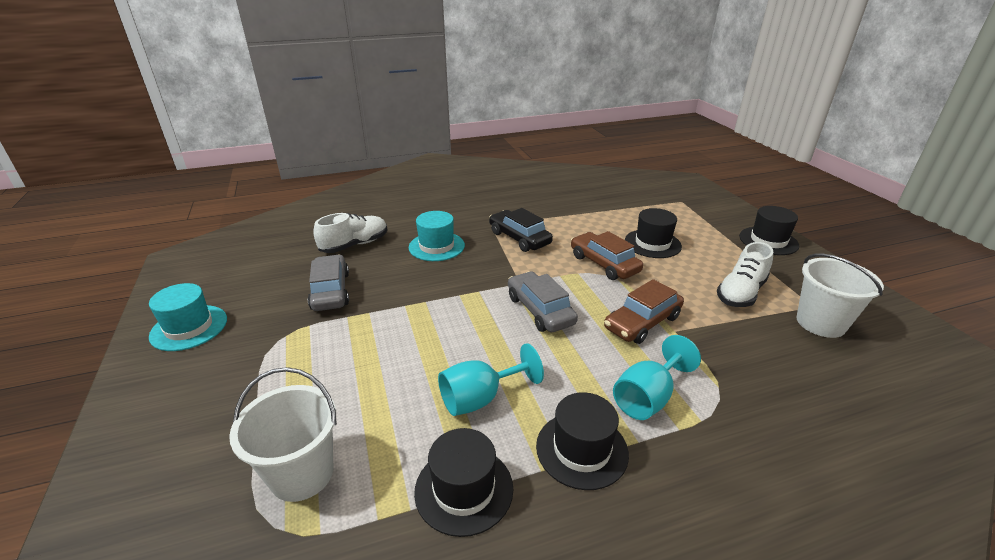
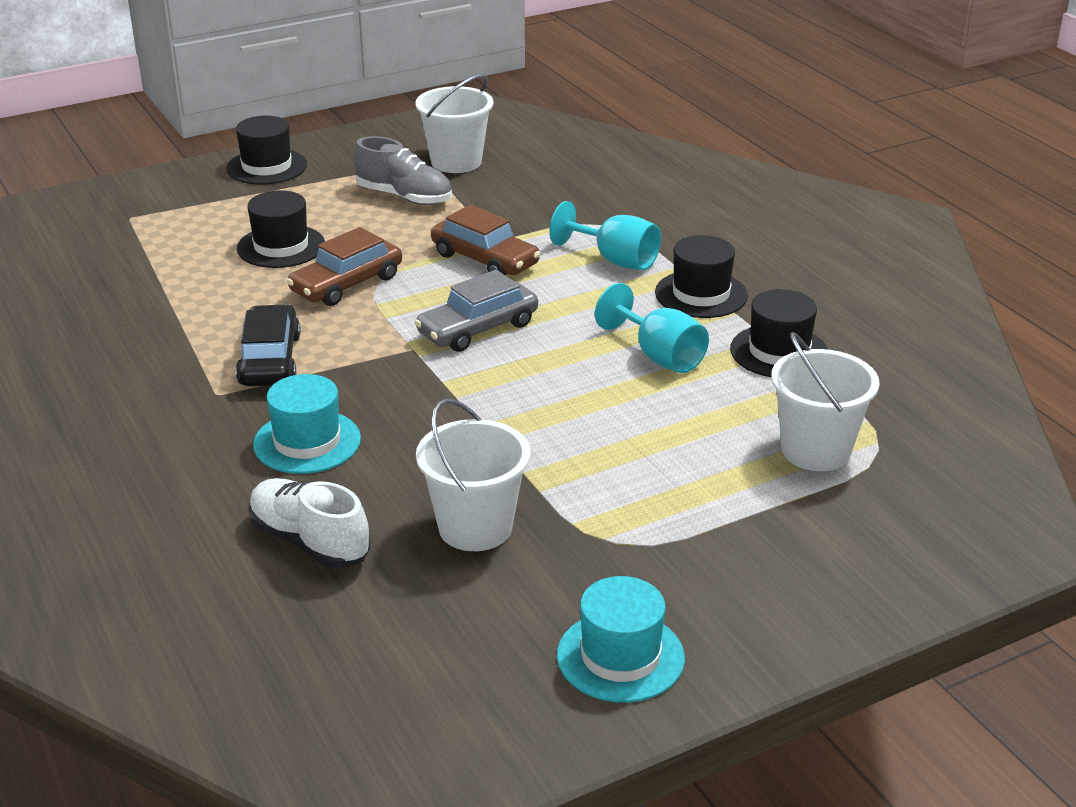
camera: 100 degrees left, 0 degrees up
(330, 291) = (475, 527): grey car -> white bucket
(519, 238) = (270, 360): black car -> black car turned 135 degrees clockwise
(740, 293) = (404, 197): white shoe -> grey shoe

